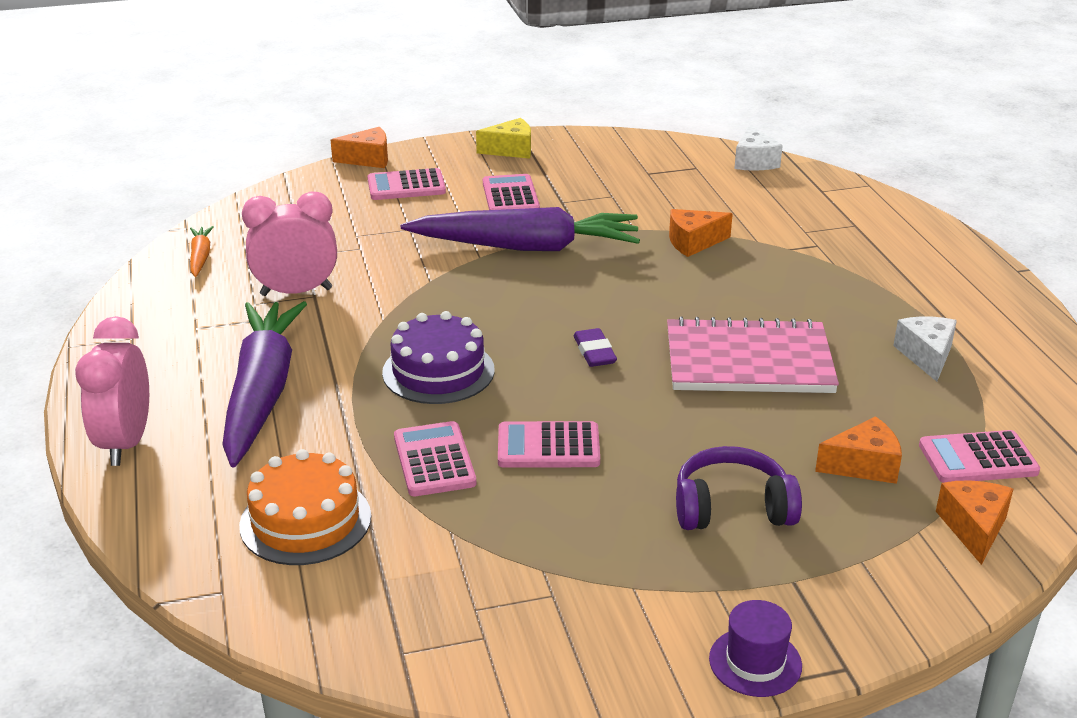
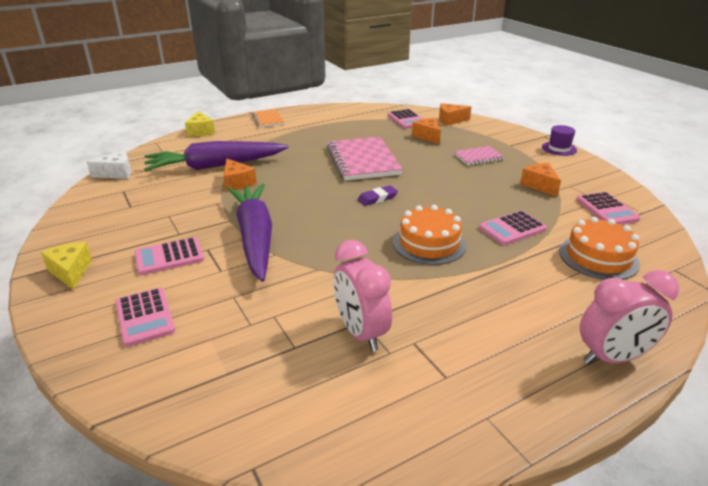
camera: 105 degrees left, 0 degrees up
(200, 257) = (320, 424): orange carrot -> none
(262, 393) = (504, 309): purple carrot -> purple carrot (215, 166)
(368, 159) = (72, 359): orange cheese -> orange cheese (539, 185)
(438, 371) = (429, 243): purple cake -> orange cake
(548, 447) = (472, 200): pink calculator -> pink calculator (607, 209)
(732, 508) = (478, 157): purple headphones -> pink notebook
(915, 220) = (201, 131): none -> yellow cheese
(926, 356) = (336, 128): white cheese -> none
(976, 284) = (268, 120): none -> orange notebook

